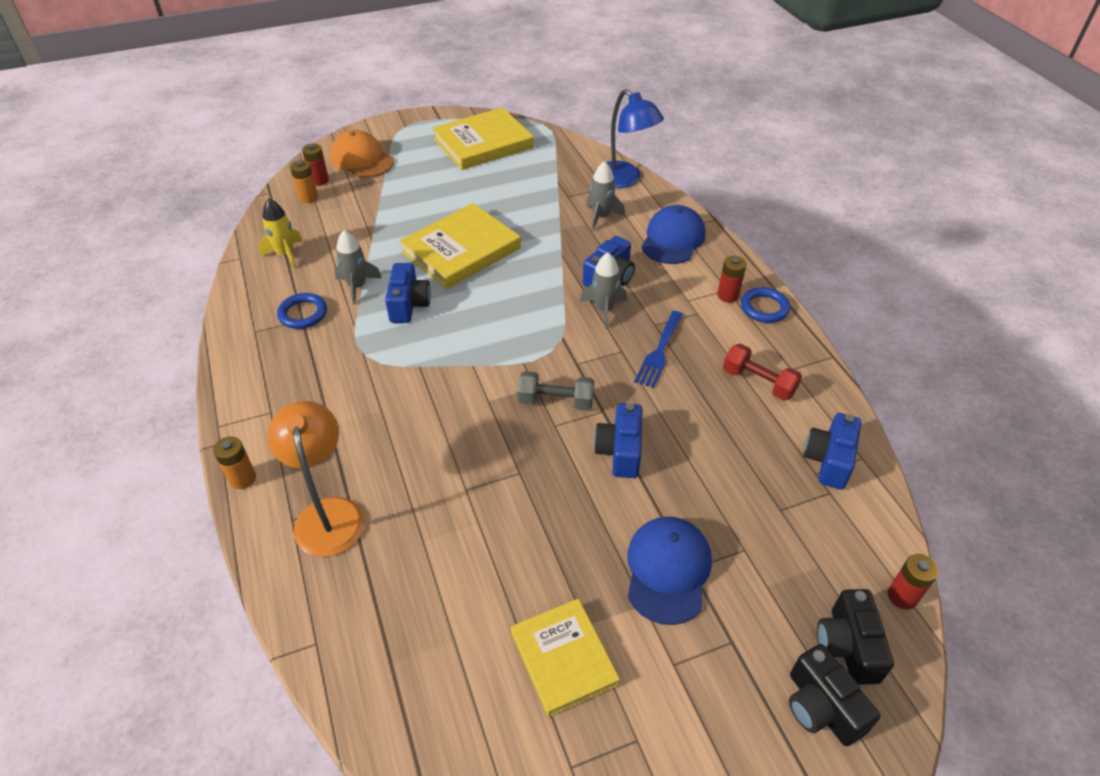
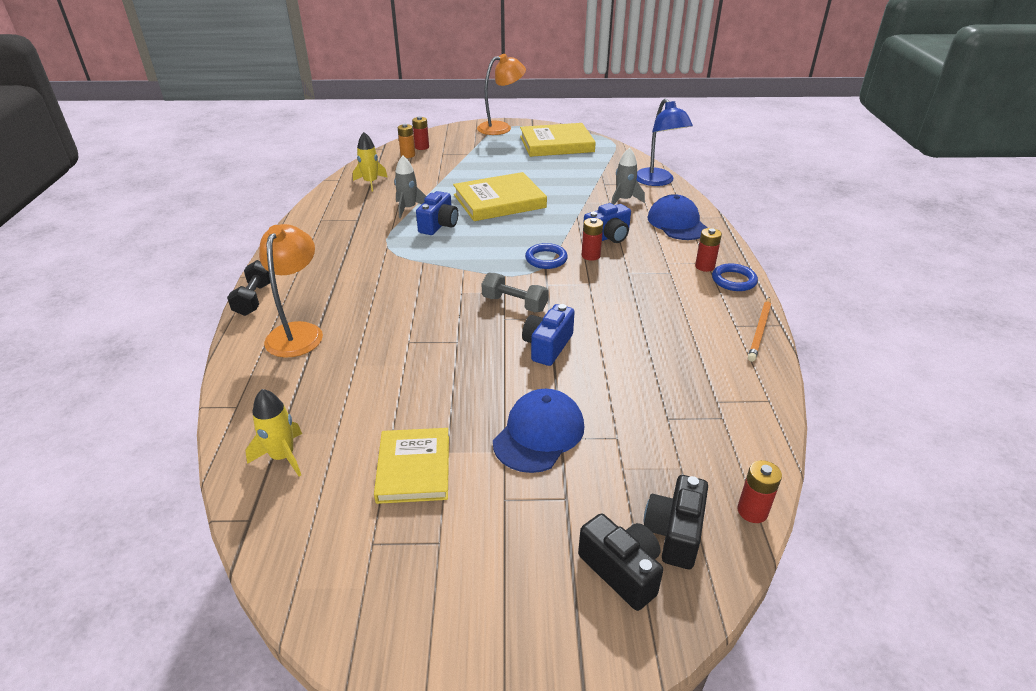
camera: 20 degrees right, 10 degrees down
(242, 479) = (254, 299): orange battery -> black dumbbell
(303, 314) = (360, 216): blue ring -> blue ring (546, 259)
(362, 159) = (460, 140): orange cap -> none
(402, 128) = (501, 128): none -> orange lamp
(412, 693) = (283, 457): none -> yellow rocket
(604, 309) = (590, 256): grey rocket -> red battery
(659, 352) = (621, 290): blue fork -> none
(673, 239) = (677, 223): blue cap -> blue cap turned 60 degrees counterclockwise
(758, 382) = (698, 328): red dumbbell -> none
(817, 370) = (760, 331): none -> orange pencil
(821, 707) = (621, 571): black camera -> black camera turned 150 degrees clockwise
(828, 460) = (734, 395): blue camera -> none

